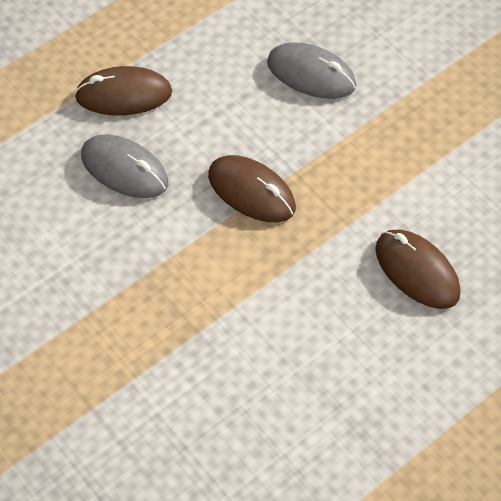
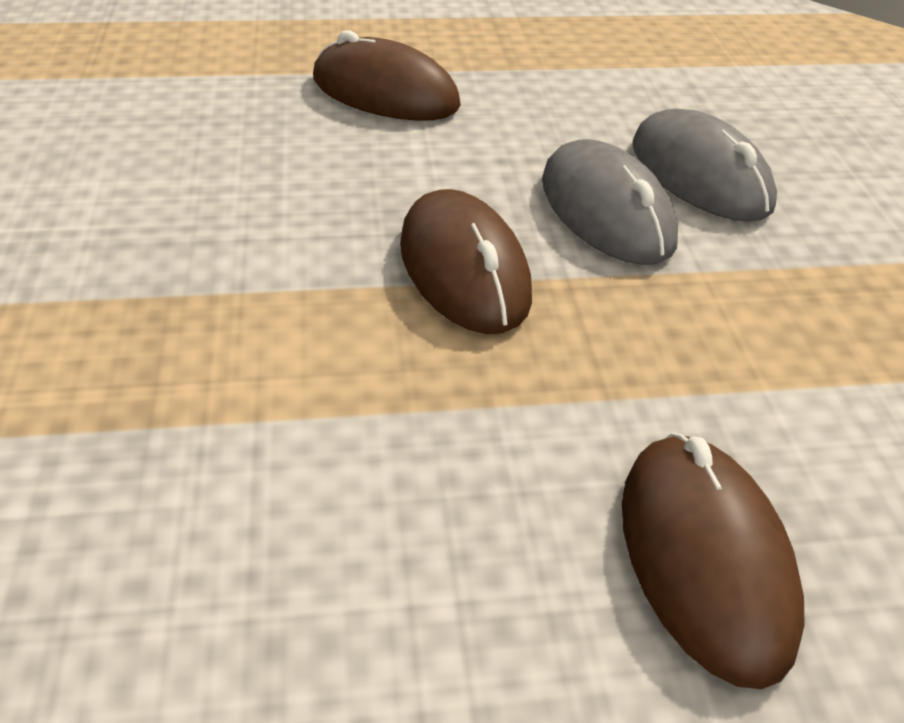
camera: 30 degrees right, 15 degrees down
(124, 169) = (293, 161): grey mouse -> grey mouse (606, 211)

